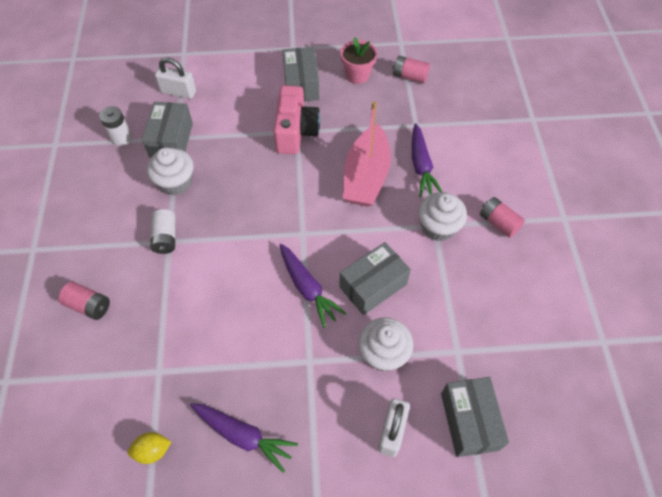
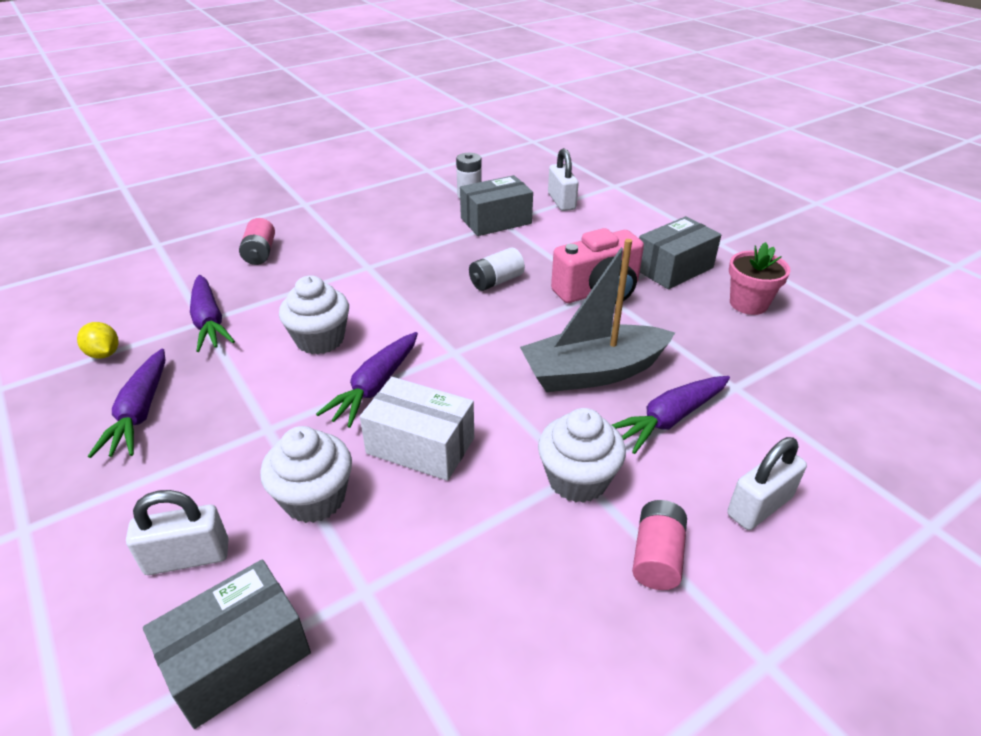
camera: 60 degrees right, 20 degrees down
(162, 367) = (209, 321): none -> purple carrot
(165, 237) = (371, 263): white battery -> white battery (496, 281)
(176, 182) = (445, 243): white cupcake -> white cupcake (320, 339)
(366, 176) = (593, 372): pink boat -> grey boat
(373, 285) = (420, 445): grey box -> white box
(409, 76) = (812, 349): pink battery -> none
(492, 168) = (759, 506): none -> white padlock

